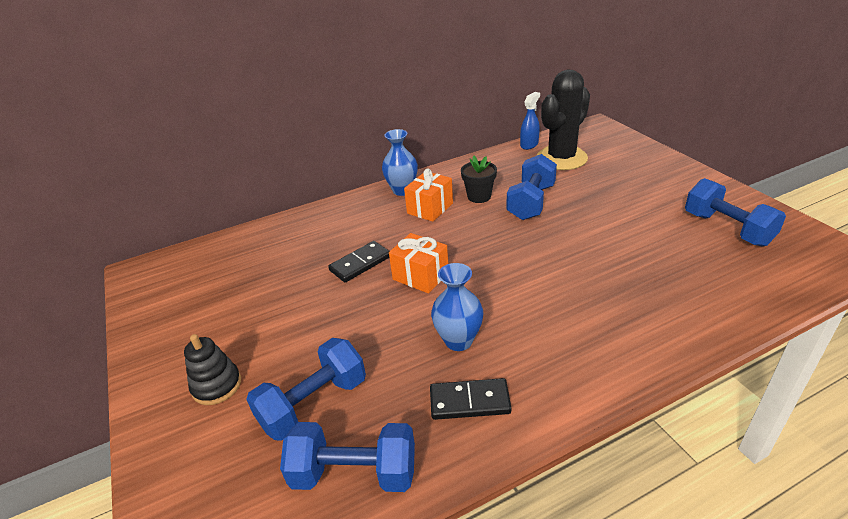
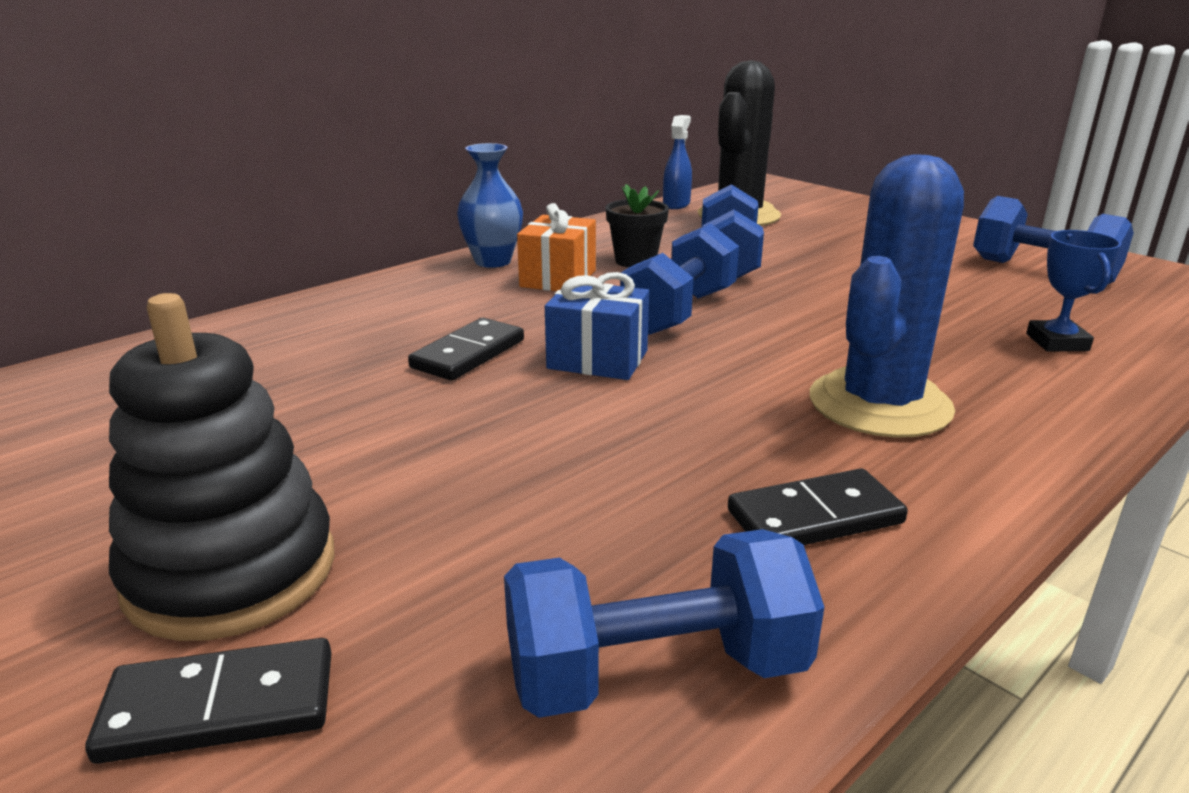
camera: 20 degrees left, 10 degrees down
(193, 452) = (220, 706): none -> black domino
(217, 385) = (231, 571): black stacking toy -> black stacking toy, size x1.71
(314, 403) = (489, 568): blue dumbbell -> blue dumbbell (679, 312)
(420, 276) = (597, 359): orange gift -> blue gift
(458, 340) = (730, 435): blue vase -> none
(549, 330) = (879, 404): none -> blue cactus
(689, 295) = (1057, 342): none -> blue trophy

